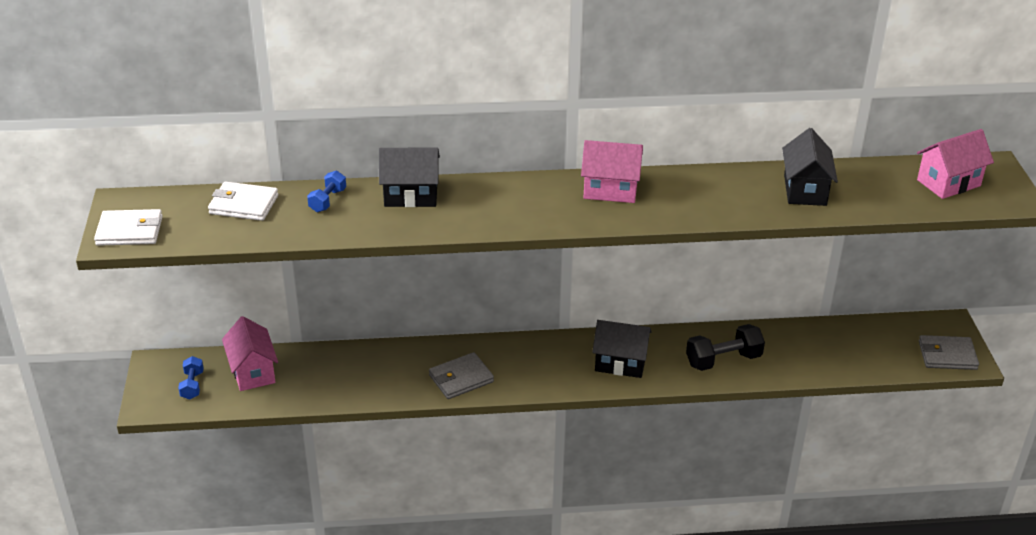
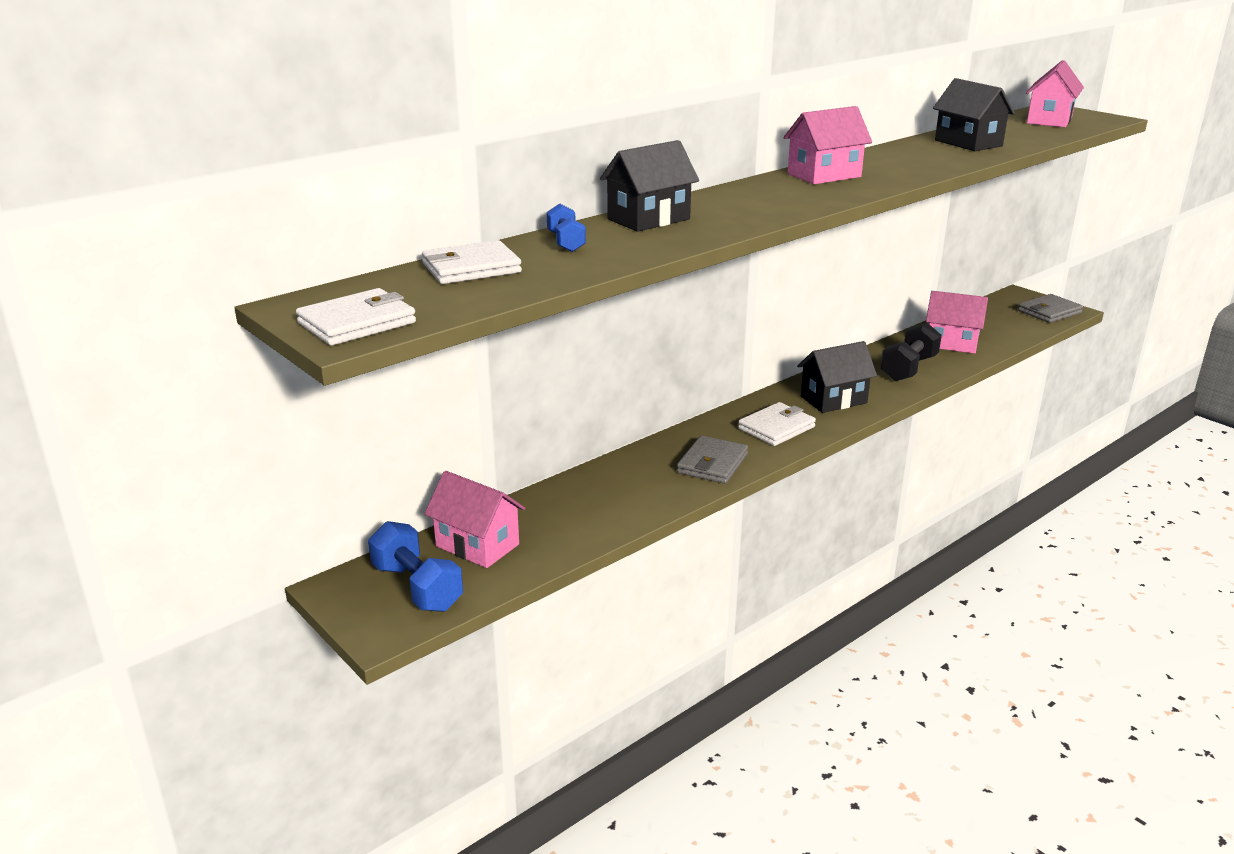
camera: 35 degrees left, 10 degrees down
(192, 385) = (417, 587): blue dumbbell -> blue dumbbell, size x1.69
(544, 369) = (776, 428): none -> white wallet
(799, 350) = (951, 343): none -> pink house

